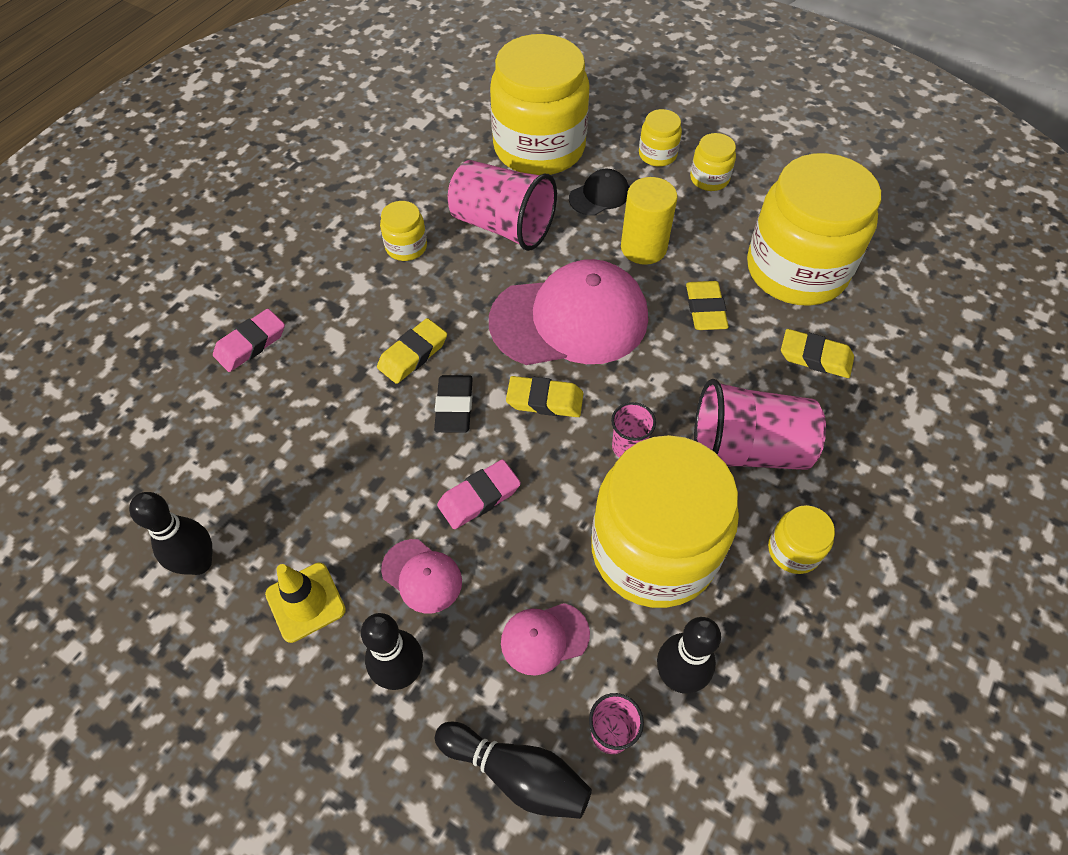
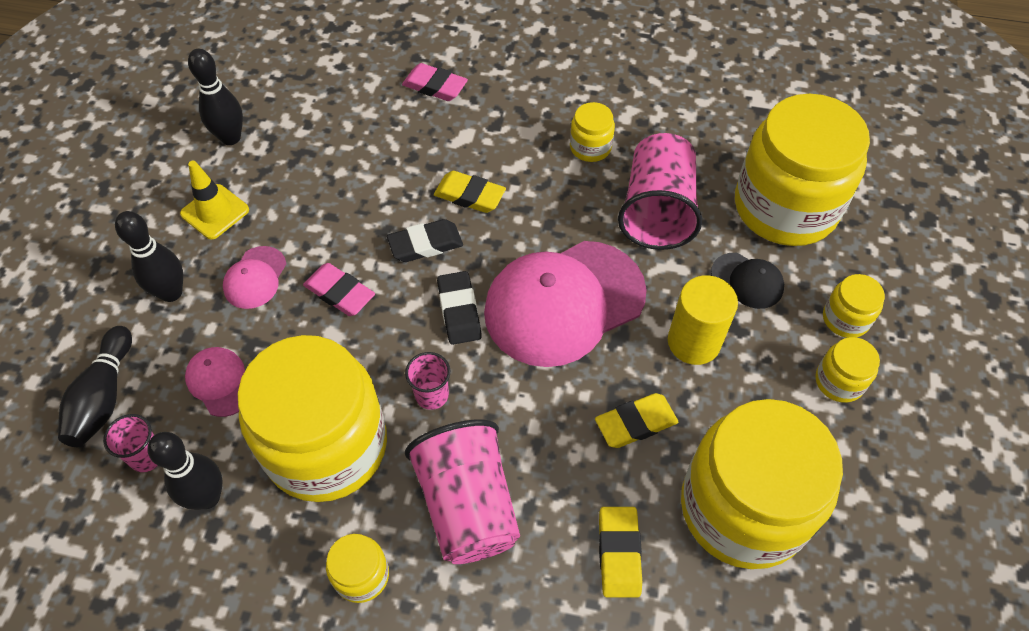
camera: 70 degrees right, 0 degrees up
(545, 400) = (459, 311): yellow eraser -> black eraser
(569, 319) = (564, 303): pink cap -> pink cap turned 90 degrees clockwise

